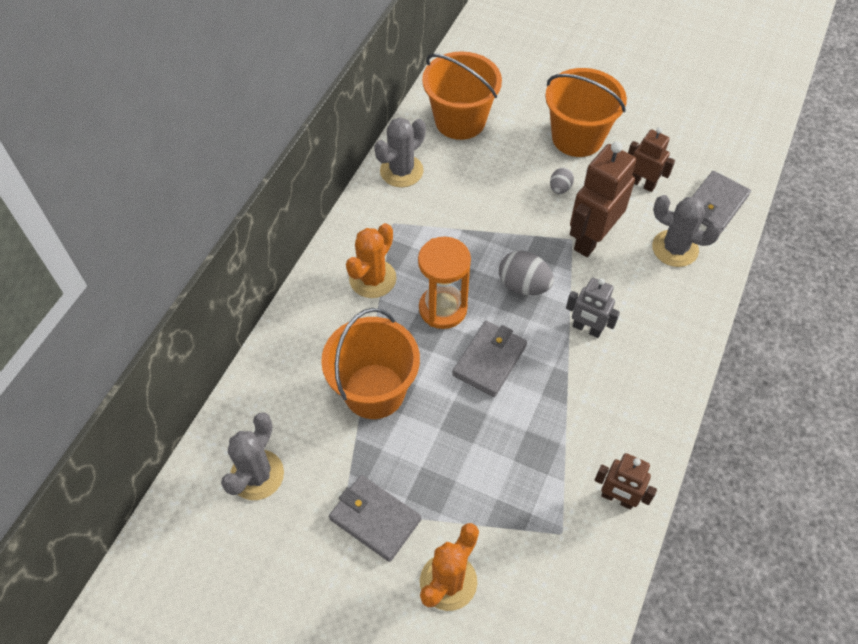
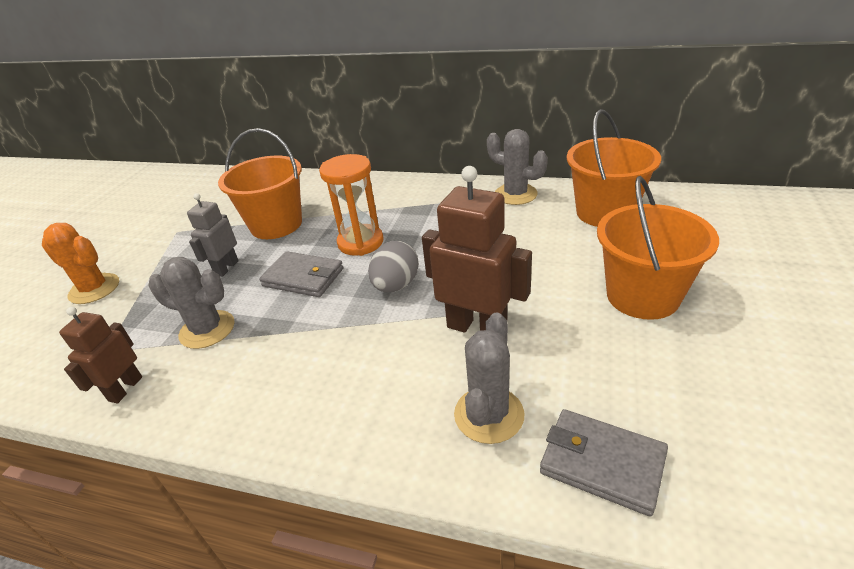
camera: 85 degrees right, 20 degrees down
(257, 475) = (215, 194): grey cactus -> grey cactus (207, 329)
(372, 279) = (387, 204): orange cactus -> none
(375, 519) = (163, 245): grey wallet -> none
(560, 188) = (546, 292): grey egg -> none
(587, 329) = (343, 340): grey robot -> grey robot (226, 268)
(642, 183) = (597, 367): brown robot -> none

